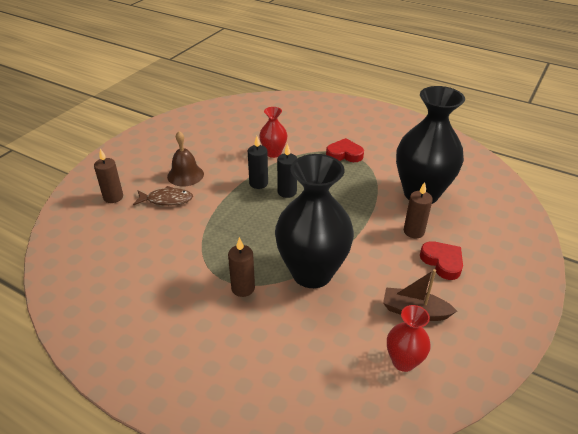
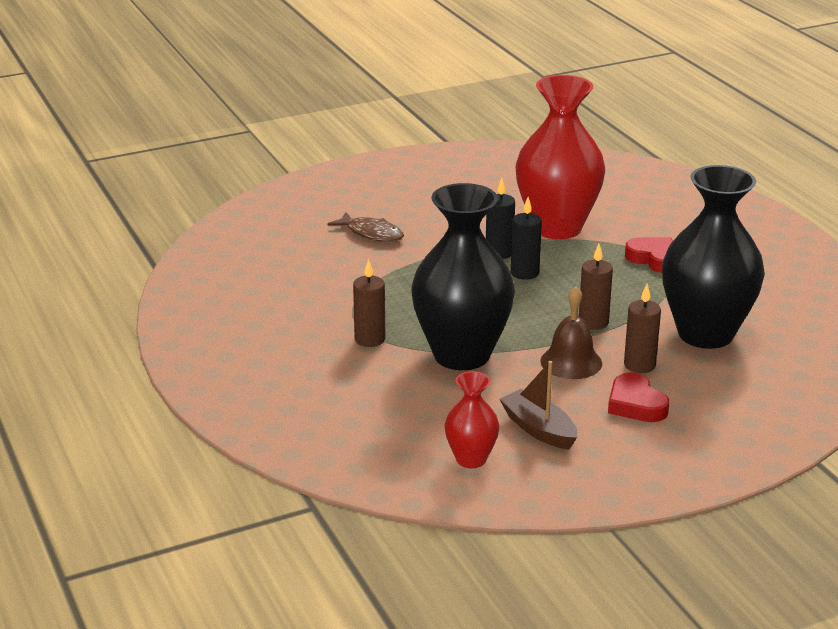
camera: 35 degrees right, 10 degrees down
(113, 197) = (315, 212): brown candle -> brown candle (593, 322)
(185, 175) = (419, 216): brown bell -> brown bell (571, 362)
(273, 153) = (557, 228): red vase -> red vase, size x2.06
(442, 262) = (635, 404): red heart -> red heart turned 150 degrees clockwise

